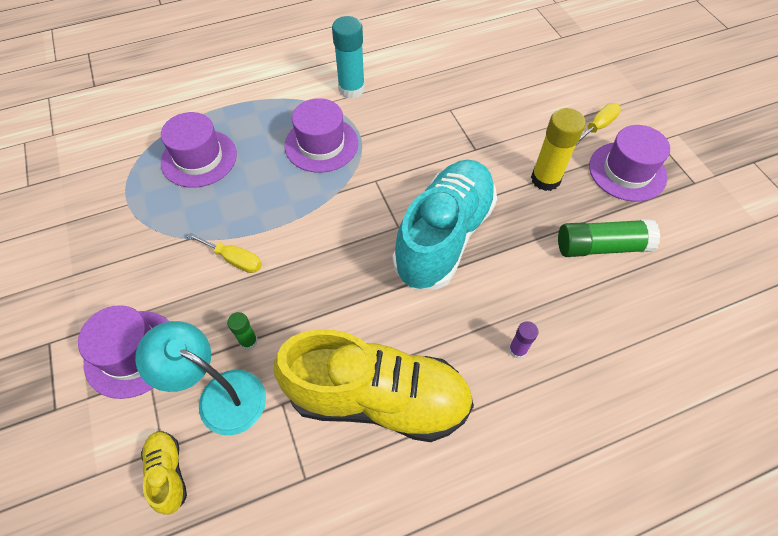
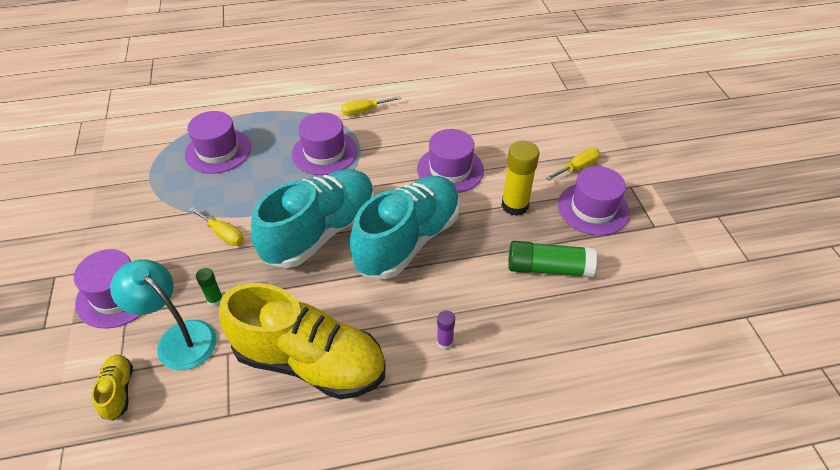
camera: 10 degrees right, 10 degrees down
(345, 240) = (321, 231): none -> turquoise shoe
(351, 89) = (364, 111): turquoise glue stick -> yellow screwdriver
(465, 146) = (450, 169): none -> purple hat

